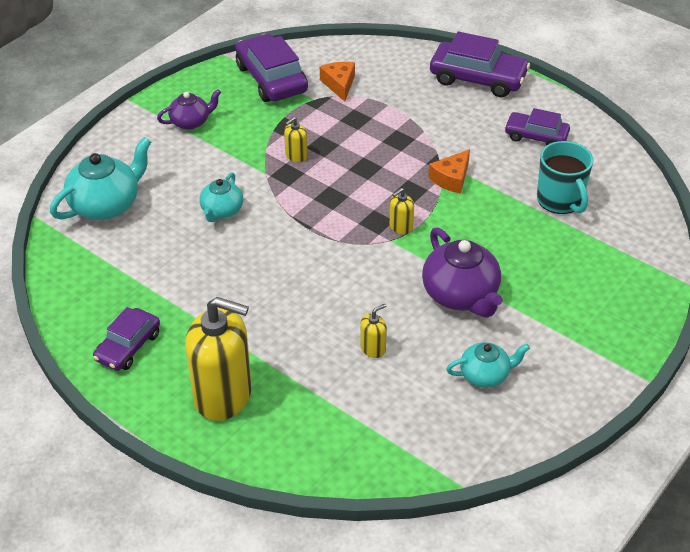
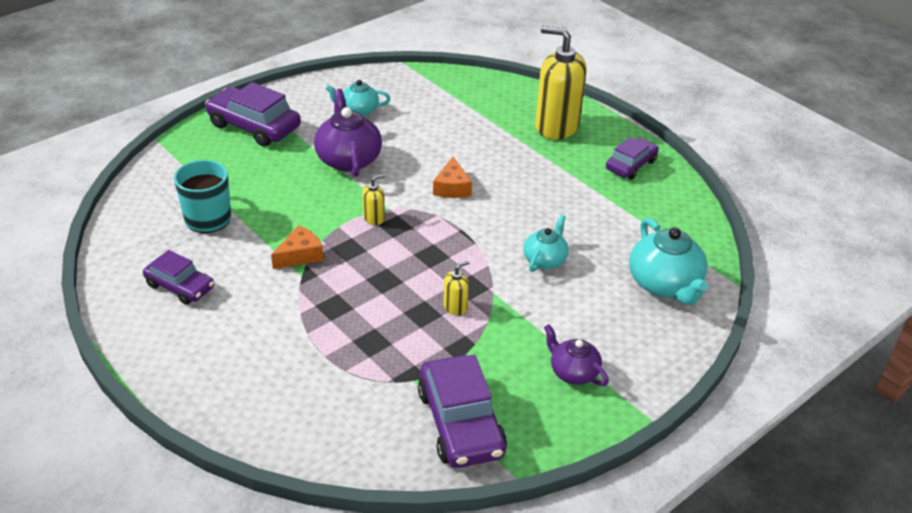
camera: 170 degrees left, 5 degrees down
(106, 204) = (665, 284): turquoise teapot -> turquoise teapot turned 75 degrees counterclockwise
(191, 122) = (573, 372): purple teapot -> purple teapot turned 60 degrees clockwise
(339, 84) = (374, 397): orange cheese -> orange cheese (452, 187)
(373, 348) = (436, 136): yellow soap dispenser -> none
(478, 78) = (192, 376): purple car -> purple car (254, 126)

